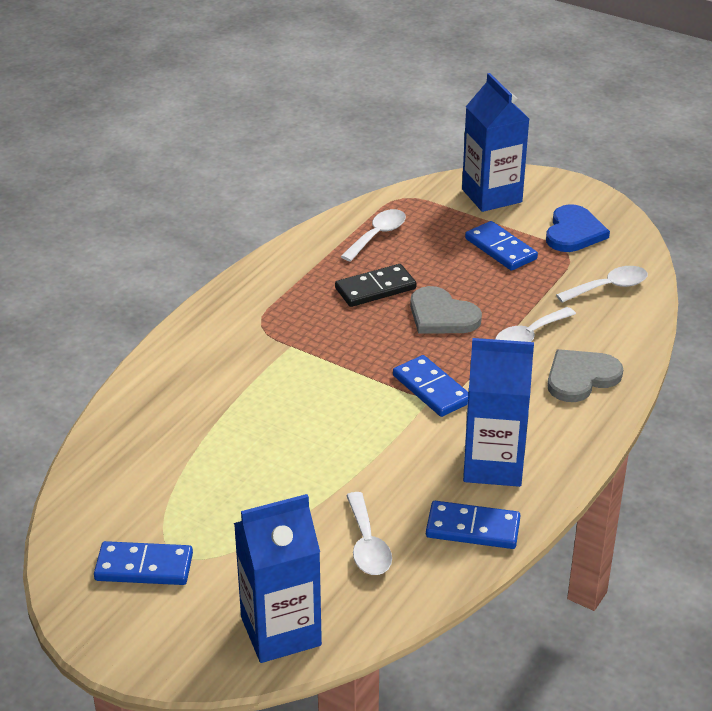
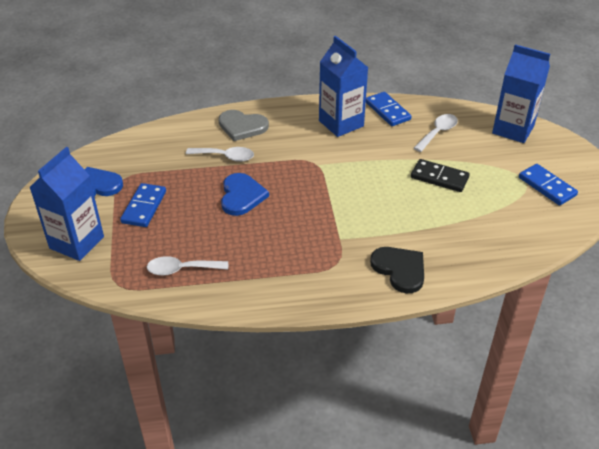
camera: 130 degrees left, 5 degrees up
(196, 359) = (400, 269): none -> black heart
(375, 288) = (244, 236): black domino -> black domino (439, 178)
(431, 389) = (311, 167): blue domino -> none
(441, 315) = (241, 196): grey heart -> blue heart
(608, 287) = (146, 150): white spoon -> none

